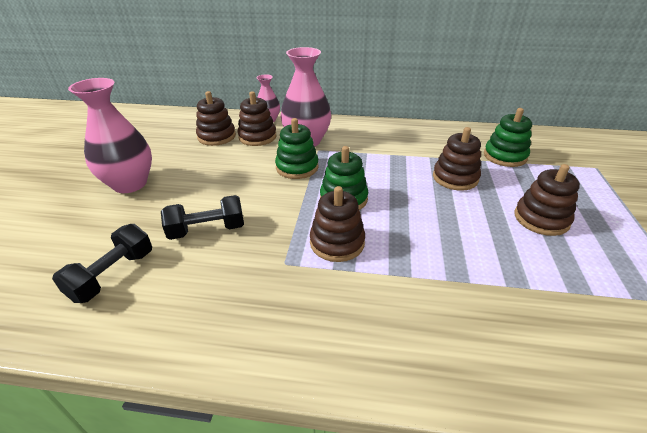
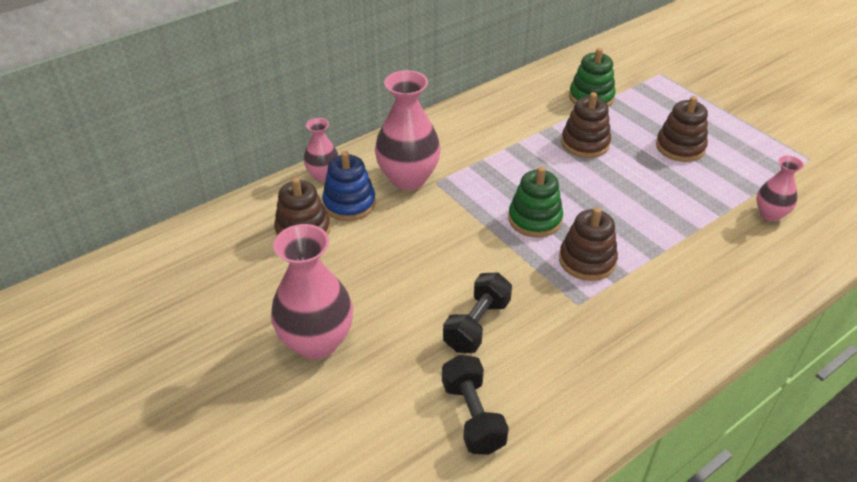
camera: 45 degrees left, 5 degrees up
(257, 137) = (349, 203): brown stacking toy -> blue stacking toy
(297, 167) = (448, 214): green stacking toy -> none
(570, 318) = (770, 214): none -> pink vase

